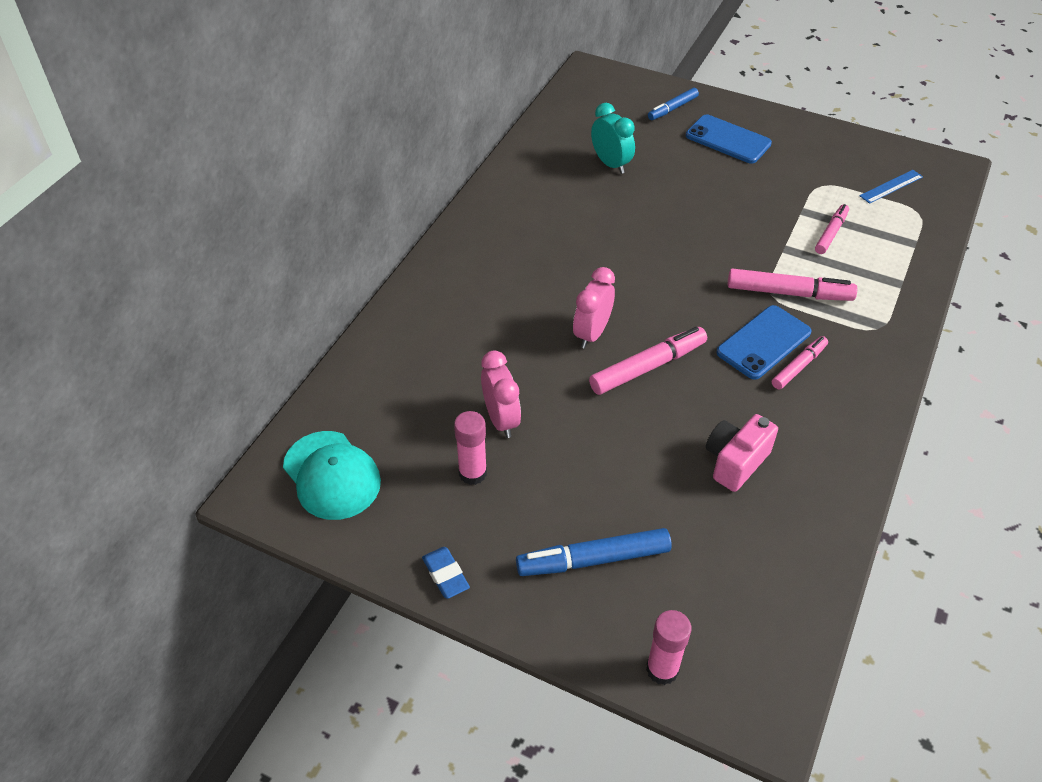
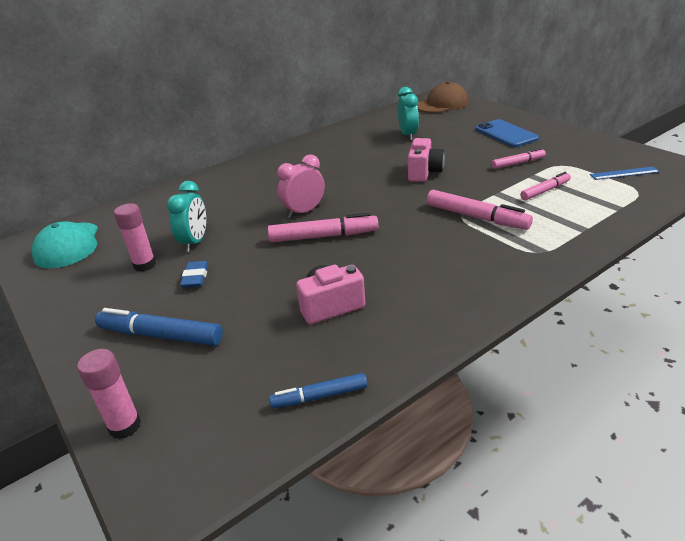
camera: 30 degrees right, 15 degrees down
(446, 575) = (61, 314): blue eraser -> blue eraser (195, 277)
(501, 419) = (195, 242): pink clock -> turquoise clock
(608, 90) = (442, 104): none -> brown cap
(672, 109) = (479, 116): blue marker -> blue marker (319, 396)
(681, 232) = (424, 172): none -> pink camera
(763, 342) = (427, 241): blue phone -> none
(798, 366) = (442, 261): pink marker -> pink marker (518, 163)

